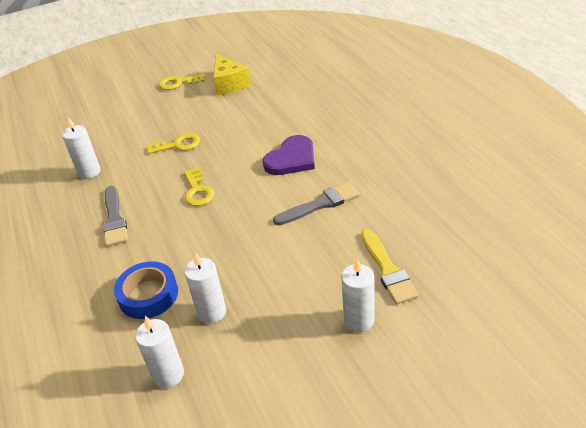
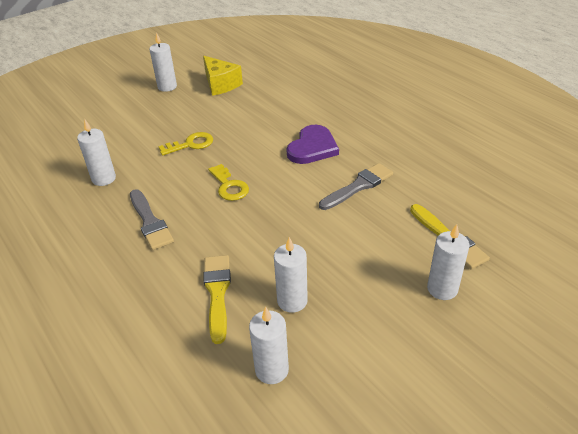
camera: 15 degrees left, 0 degrees up
(148, 295) = (217, 293): blue tape -> yellow brush
(178, 83) = (167, 87): yellow key -> white candle

